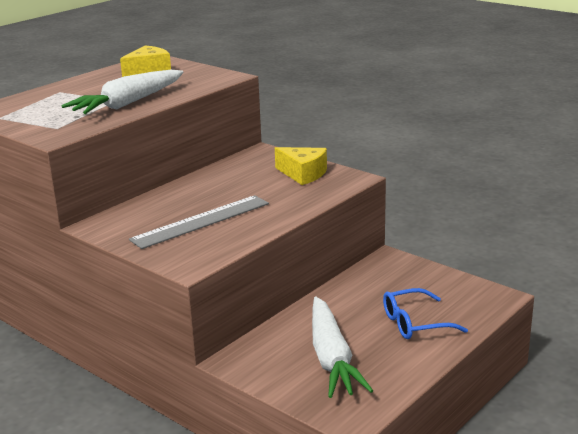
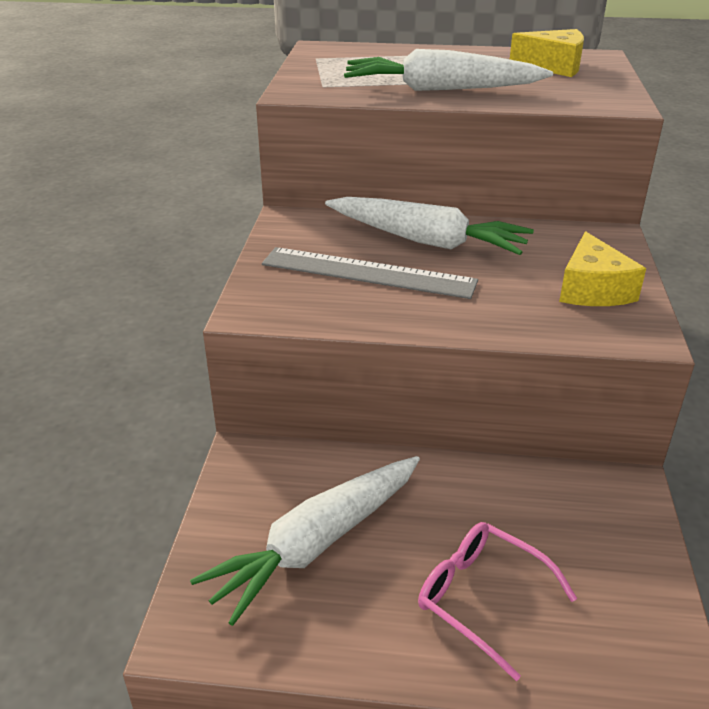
camera: 55 degrees right, 10 degrees up
(192, 195) = (426, 240): none -> white carrot
(415, 323) = (482, 599): blue glasses -> pink glasses

